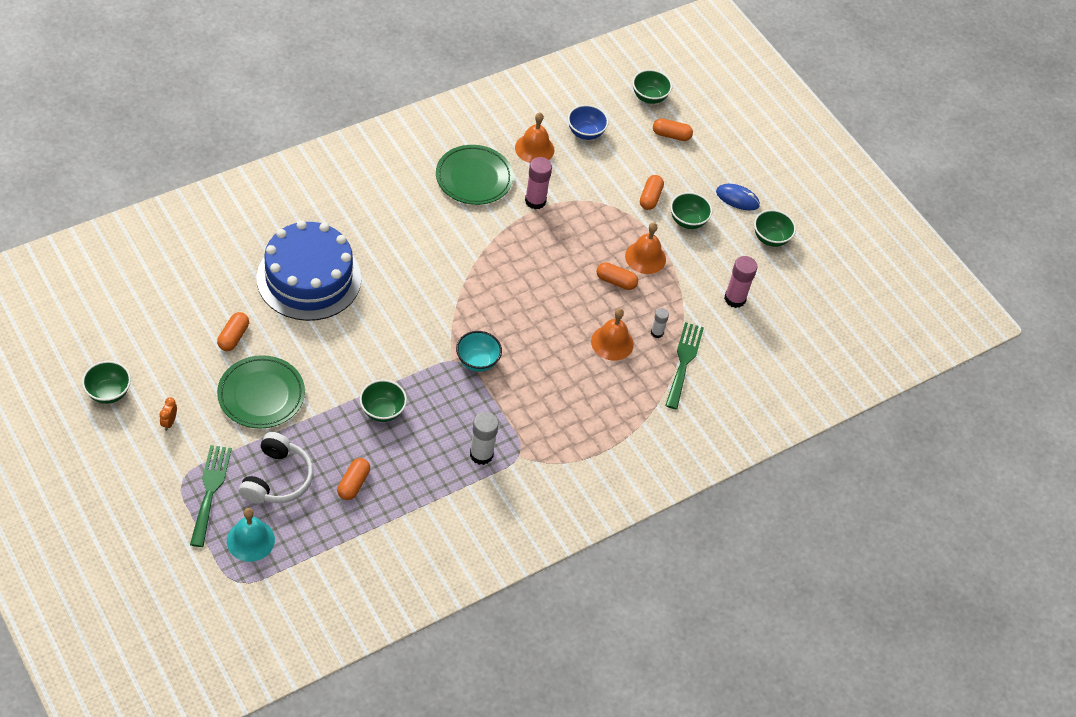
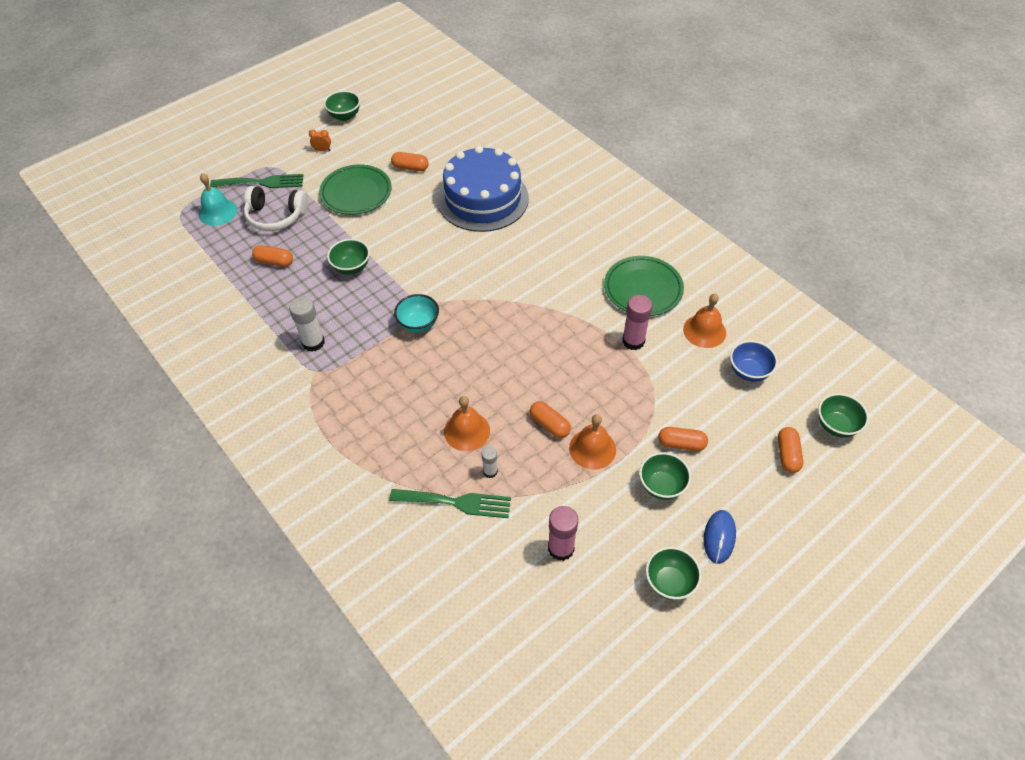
camera: 90 degrees right, 0 degrees up
(616, 281) = (549, 425): orange capsule -> orange capsule turned 60 degrees counterclockwise

